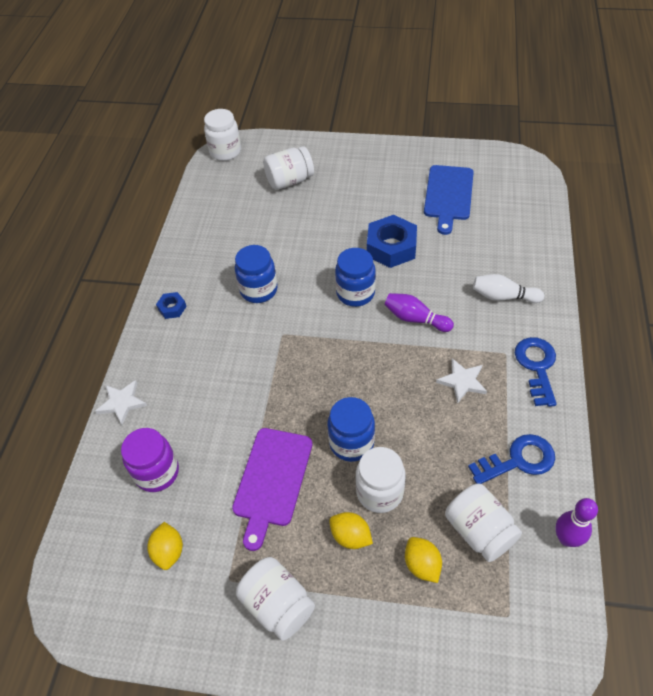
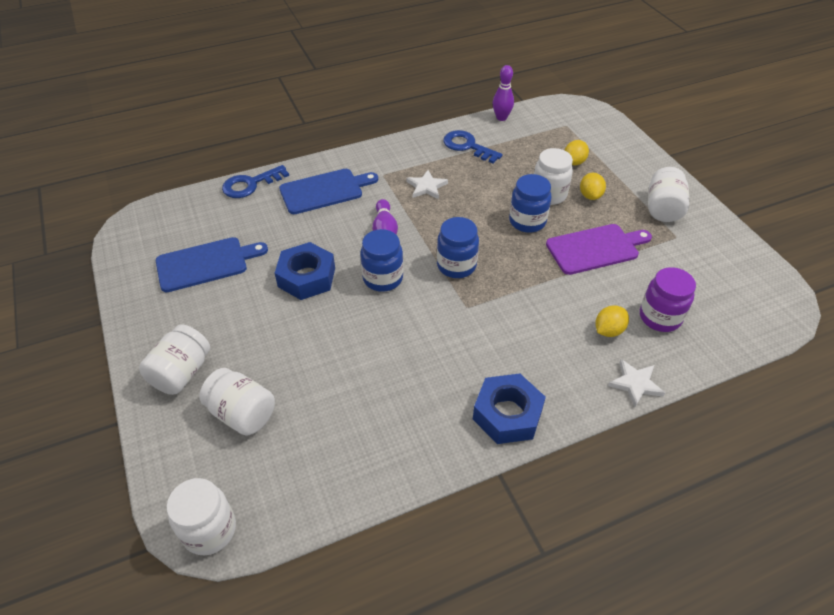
camera: 125 degrees left, 5 degrees down
(169, 551) = (697, 275): yellow lemon -> yellow lemon (608, 330)
(172, 308) = (507, 414): blue nut -> blue nut, size x2.03
(258, 290) = (430, 352): blue jar -> blue jar (456, 265)
(479, 531) = (530, 148): white jar -> white jar (181, 373)
(503, 296) = (324, 191): white bowling pin -> blue cutting board
(536, 366) = (384, 157): blue key -> blue key (250, 184)

